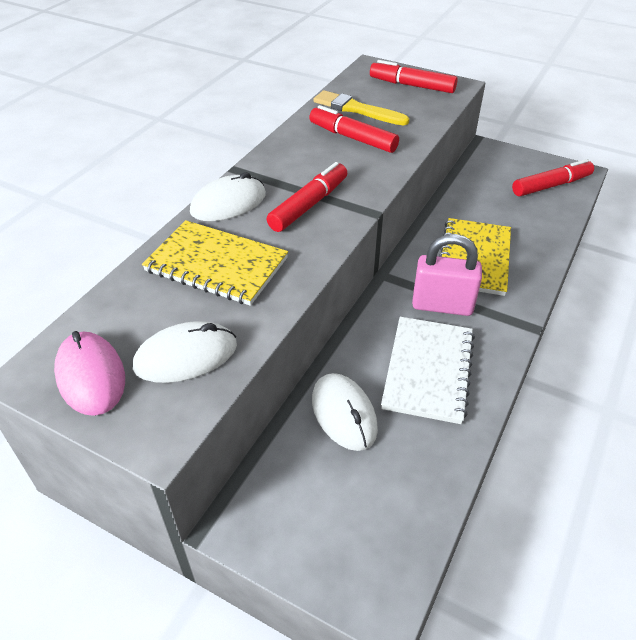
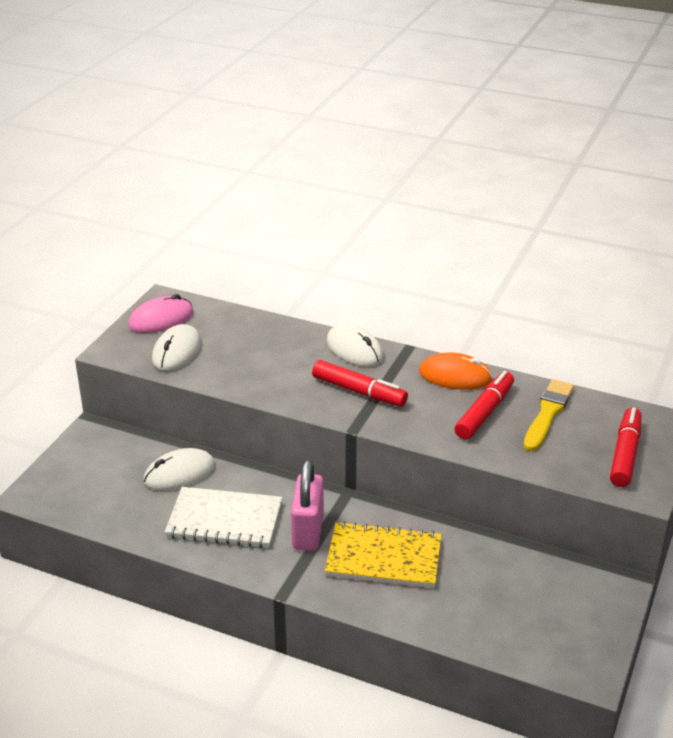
camera: 85 degrees right, 10 degrees down
(186, 356) = (176, 351): white mouse -> white mouse turned 45 degrees clockwise
(216, 265) = (272, 353): yellow notebook -> none
(292, 147) = (455, 376): none -> orange mouse
(551, 185) = (547, 639): red marker -> none

